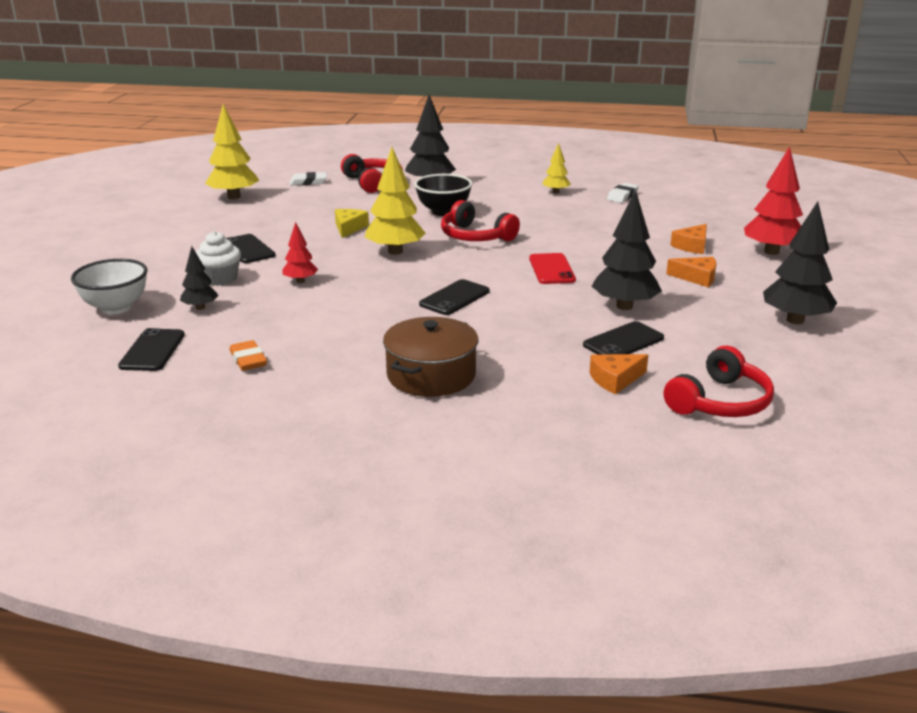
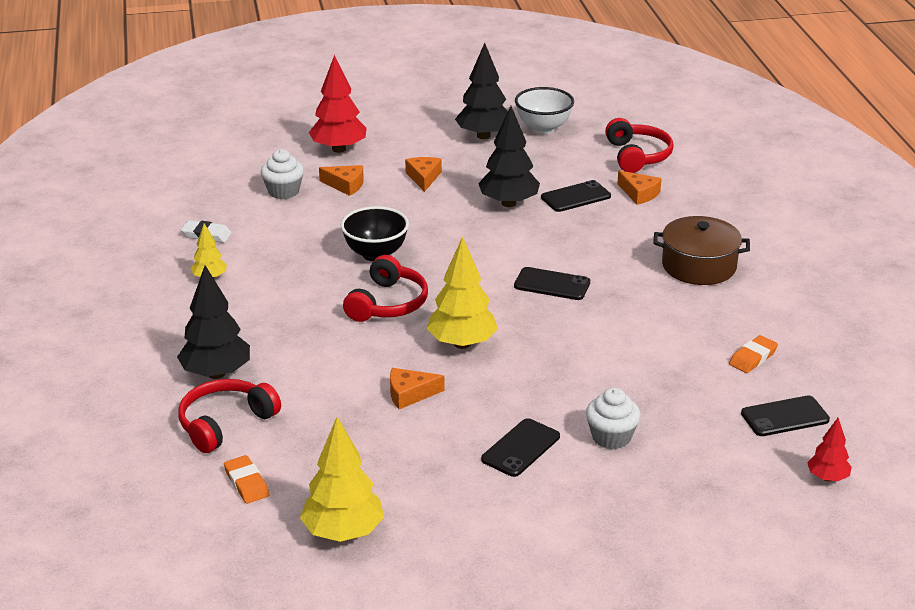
camera: 110 degrees left, 5 degrees up
(116, 308) = (729, 480): white bowl -> white bowl (543, 128)
(200, 307) = (684, 423): black tree -> none
(300, 281) = (578, 382): red tree -> red tree (827, 478)
(308, 182) = (246, 483): white eraser -> orange eraser
(349, 228) = (409, 394): yellow cheese -> orange cheese
(443, 212) = (319, 340): black bowl -> black bowl (375, 254)
(552, 269) = (450, 247): red phone -> none
(623, 342) = (575, 197): black phone -> black phone turned 60 degrees counterclockwise
(687, 224) = (283, 191): none -> white cupcake
(720, 402) = (637, 156): red headphones -> red headphones turned 60 degrees clockwise

